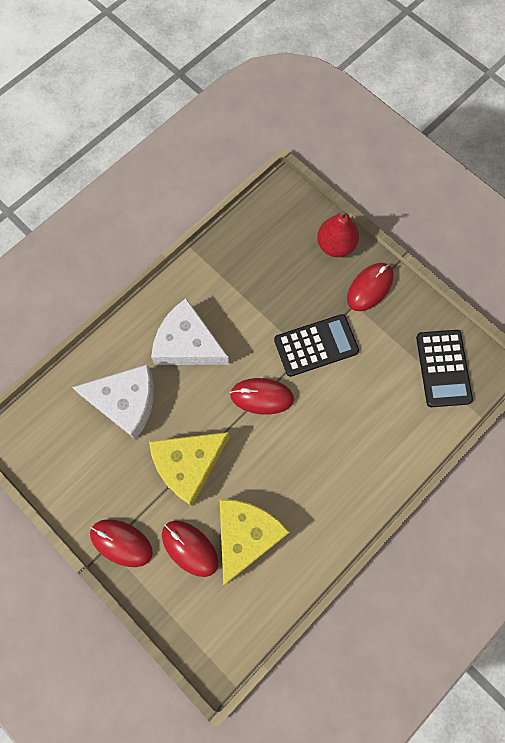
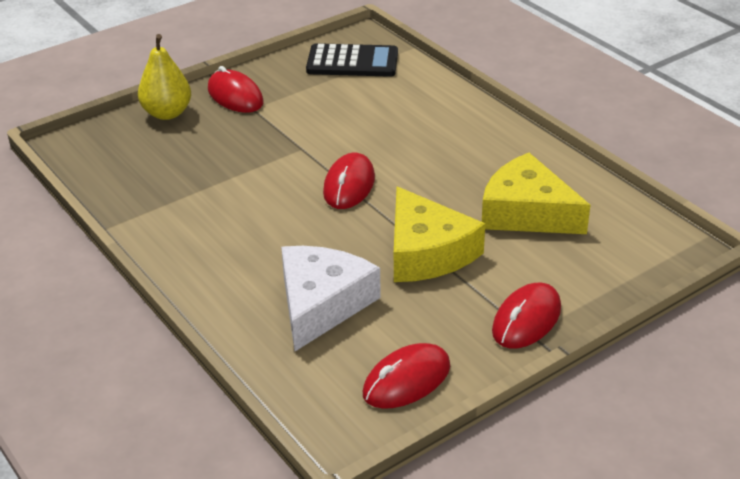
camera: 80 degrees left, 35 degrees down
(187, 344) = (253, 240): white cheese -> none
(190, 548) = (539, 259): red mouse -> red mouse (406, 380)
(316, 345) = (295, 139): black calculator -> none
(335, 245) = (167, 113): red pear -> yellow pear

